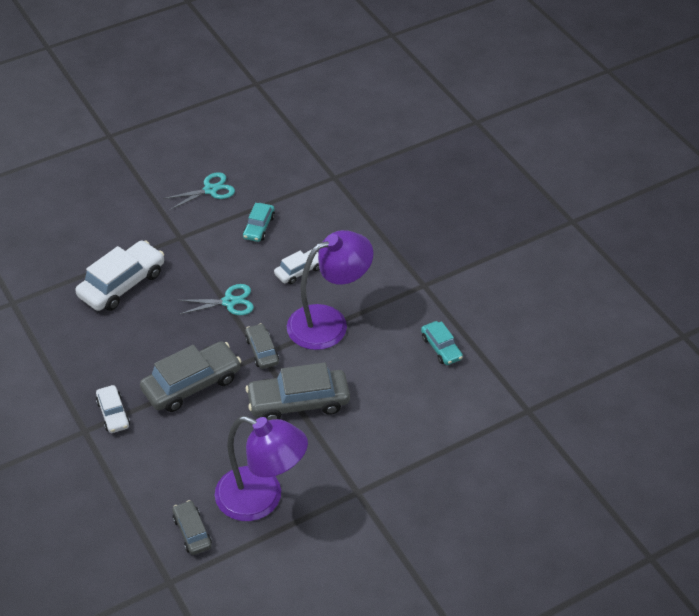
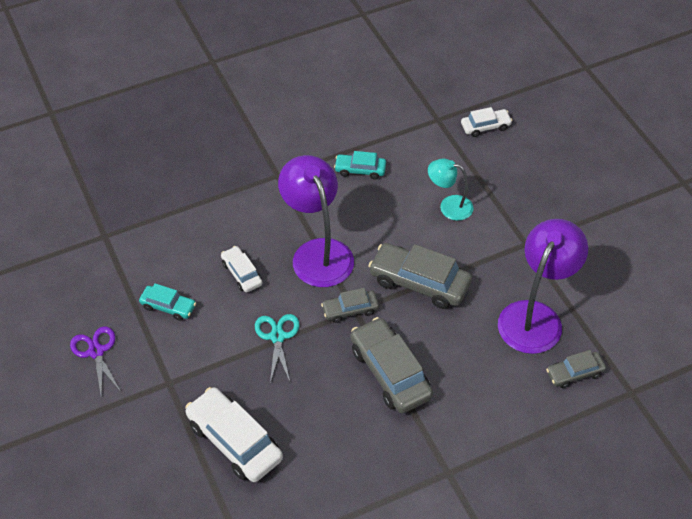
camera: 85 degrees left, 5 degrees up
(113, 414) = (426, 445): white car -> white car (485, 126)
(210, 190) = (96, 352): turquoise scissors -> purple scissors
(298, 402) = (419, 282): grey car -> grey car turned 120 degrees clockwise
(402, 424) = (449, 206): none -> turquoise lamp
(441, 348) = (360, 170): turquoise car -> turquoise car turned 150 degrees counterclockwise

